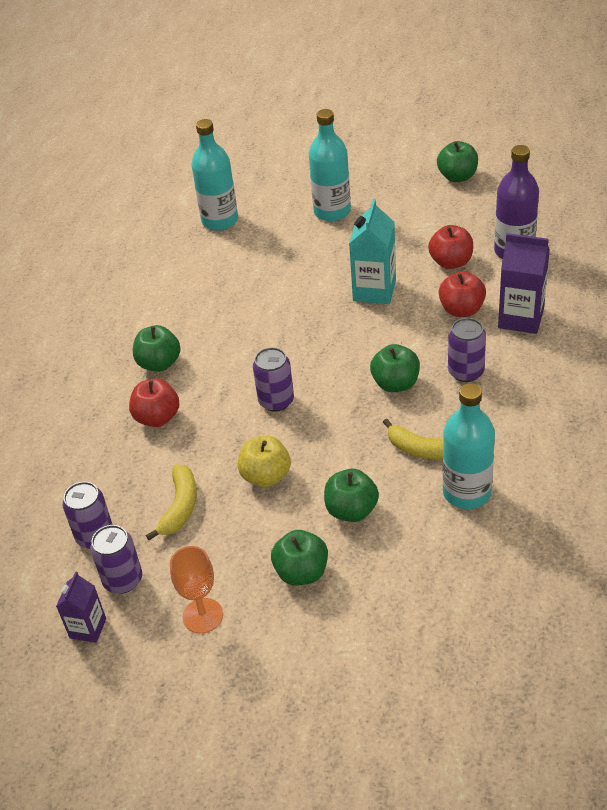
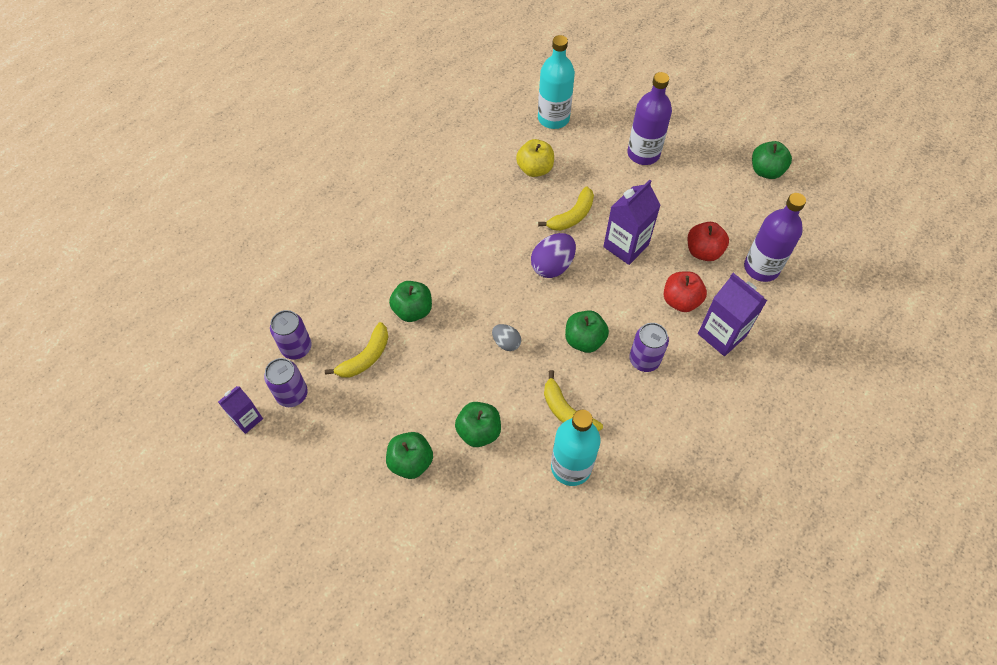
camera: 25 degrees right, 15 degrees up
(157, 418) = (398, 272): red apple -> none
(159, 363) = (428, 226): green apple -> green apple (413, 310)
(202, 616) = (324, 455): orange goblet -> none
(266, 476) = (439, 366): yellow apple -> yellow apple (535, 169)
(276, 401) = (488, 305): purple can -> none
(302, 290) = (572, 216): none -> yellow banana
(315, 339) = (552, 266): none -> purple egg
(319, 423) = (506, 343): none -> grey egg
(332, 211) = (643, 154): turquoise bottle -> purple bottle
(374, 290) = (626, 246): turquoise carton -> purple carton

